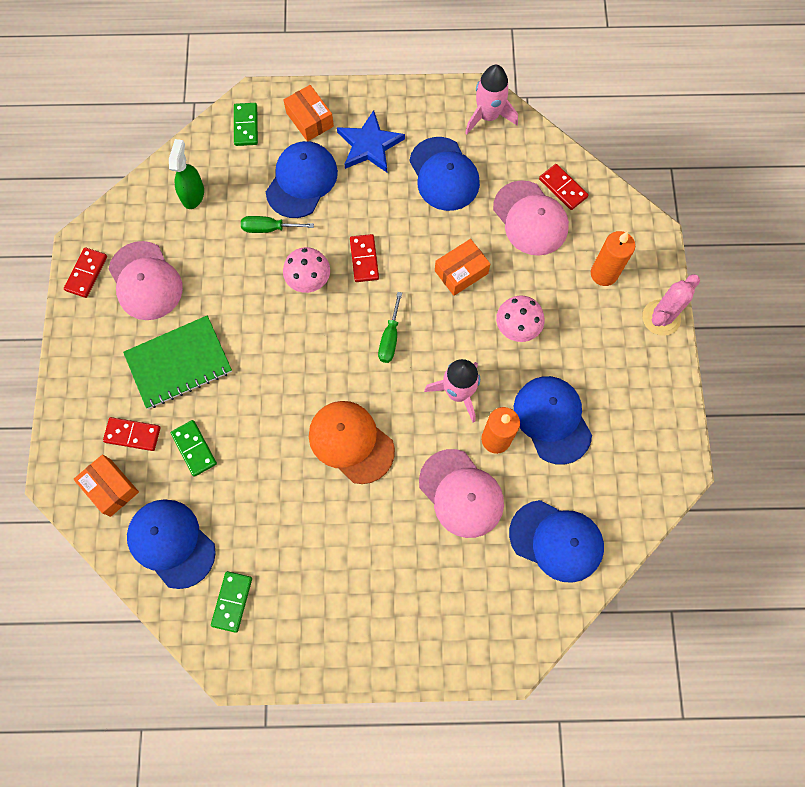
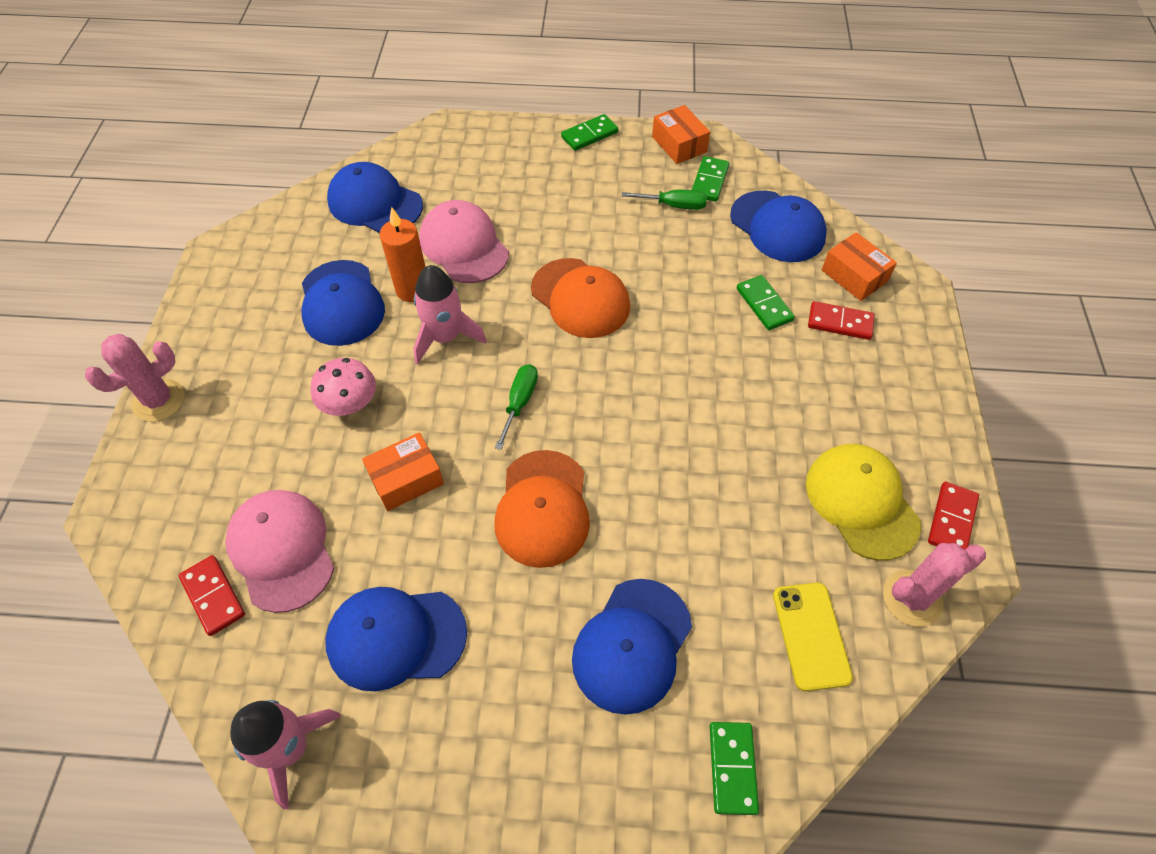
camera: 175 degrees left, 15 degrees down
(126, 221) = (912, 598): none -> pink cactus
(145, 281) = (861, 502): pink cap -> yellow cap
(179, 363) = (796, 394): green notebook -> none
(193, 194) = (811, 635): green spray bottle -> yellow phone
(269, 228) = (684, 567): green screwdriver -> green screwdriver (674, 205)
(308, 279) = (625, 486): pink mushroom -> none
(309, 119) = (615, 771): orange box -> orange box (679, 144)
(357, 664) = (589, 135): none -> green domino
(364, 259) = (542, 508): red domino -> orange cap
(369, 145) = (512, 705): blue star -> none
(444, 174) = (396, 637): blue cap -> blue cap turned 75 degrees counterclockwise
(604, 274) = (208, 461): orange candle -> none

